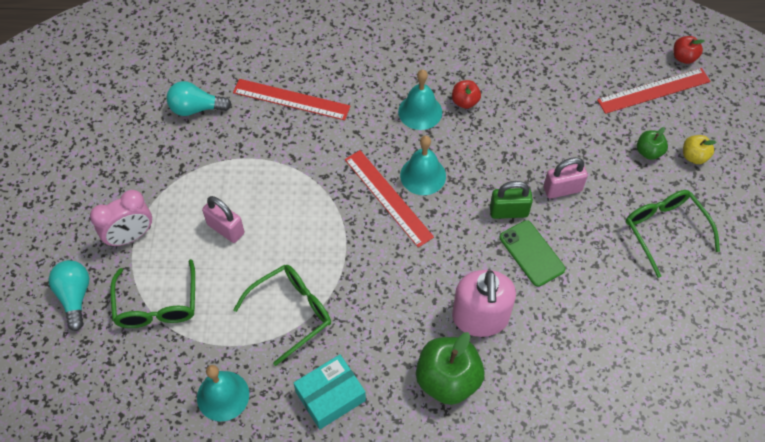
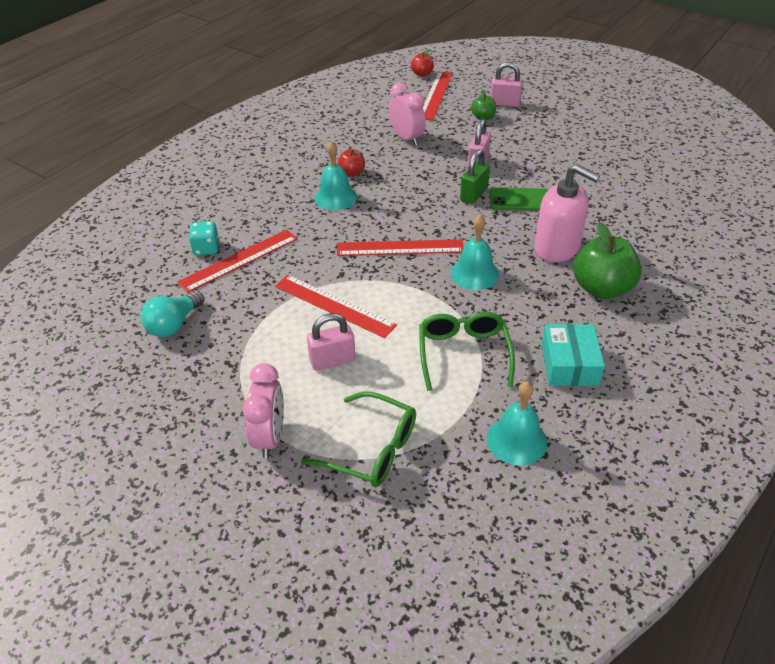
camera: 55 degrees left, 15 degrees down
(75, 297) = (299, 518): turquoise light bulb -> none
(285, 194) = (334, 305): none -> red ruler
(289, 70) = (206, 248): none -> turquoise dice
(423, 175) = (398, 221): turquoise bell -> turquoise bell (474, 273)
(555, 111) = (407, 138): none -> pink clock
(664, 230) = (552, 138): green glasses -> none
(694, 156) = (504, 103): yellow apple -> pink padlock

